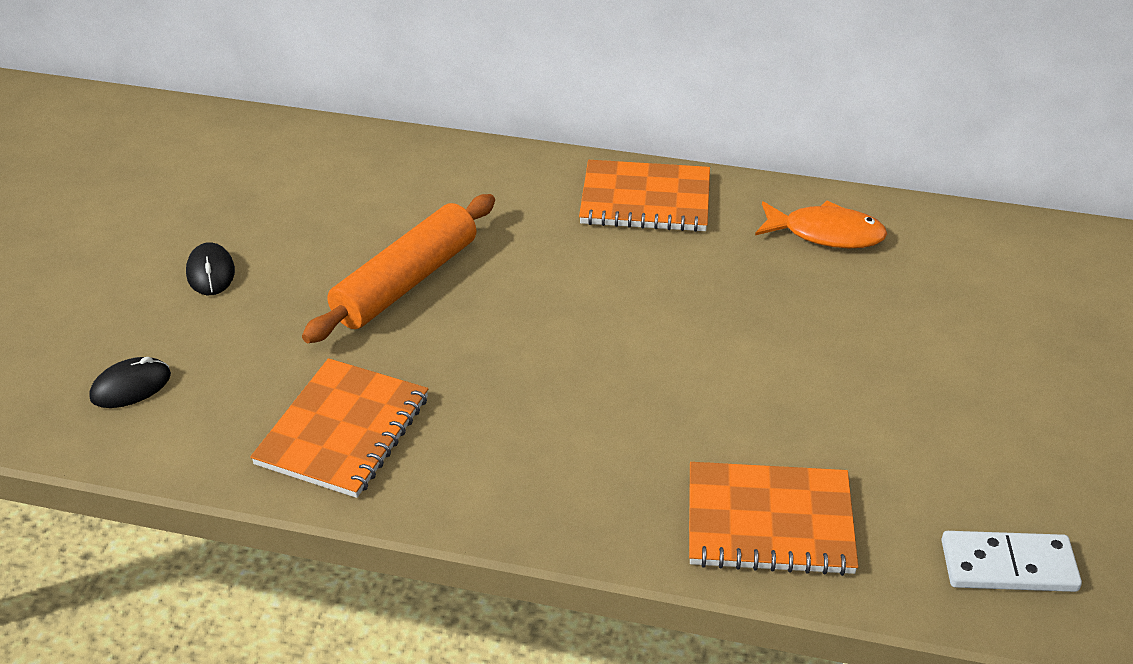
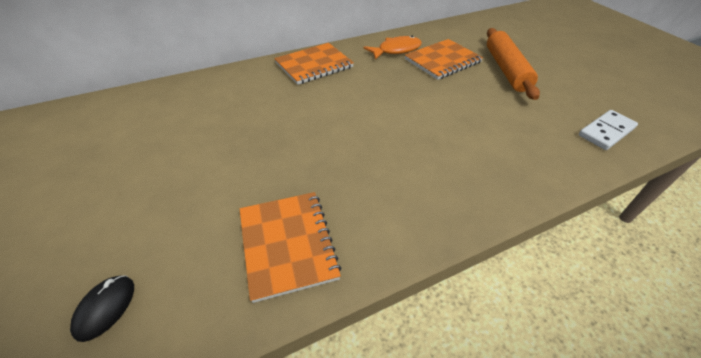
camera: 40 degrees left, 5 degrees up
(210, 272) = (105, 200): black mouse -> none
(405, 282) = (239, 147): orange rolling pin -> orange rolling pin (506, 69)
(769, 522) = (522, 164): orange notebook -> orange notebook (443, 61)

